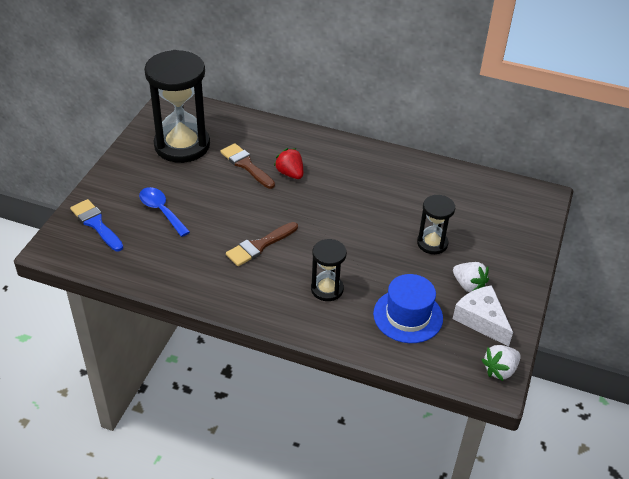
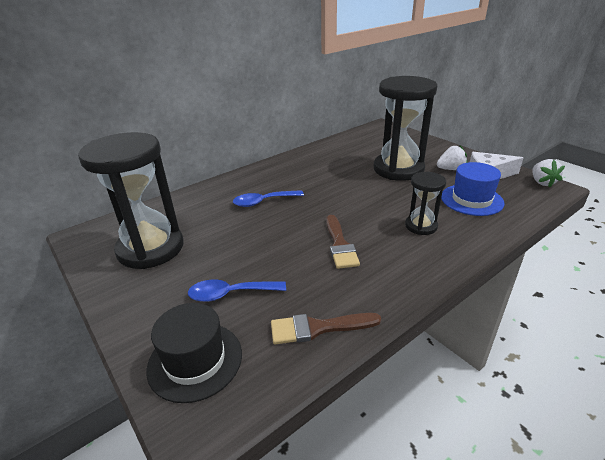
camera: 55 degrees left, 10 degrees down
(96, 224) = (195, 360): blue brush -> black hat
(246, 165) = (226, 220): brown brush -> brown brush (318, 328)
(290, 173) = (263, 202): red strawberry -> blue spoon
(432, 243) = (398, 169): black hourglass -> black hourglass, size x1.98

